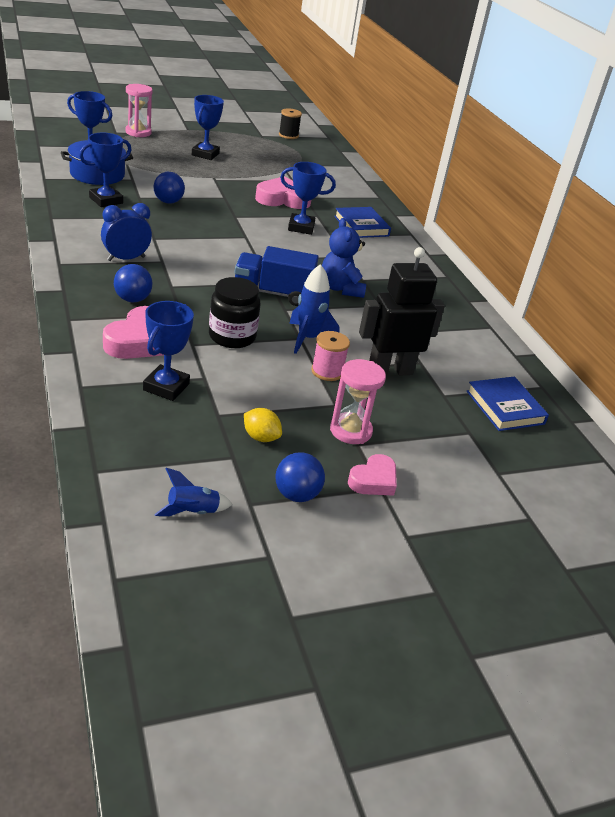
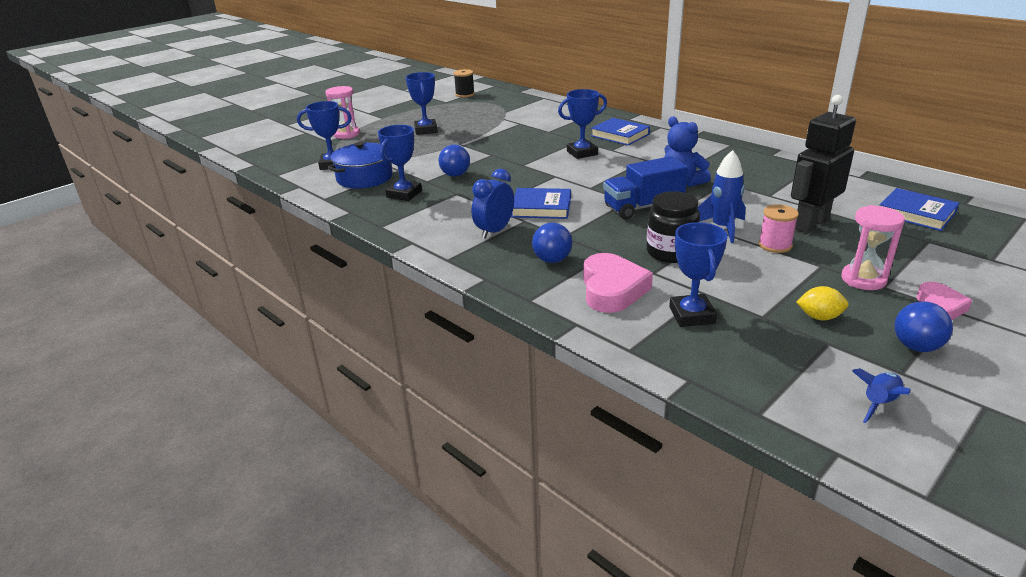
camera: 20 degrees left, 5 degrees down
(191, 257) = (541, 207): none -> blue book
(283, 199) = (536, 139): pink heart -> none

